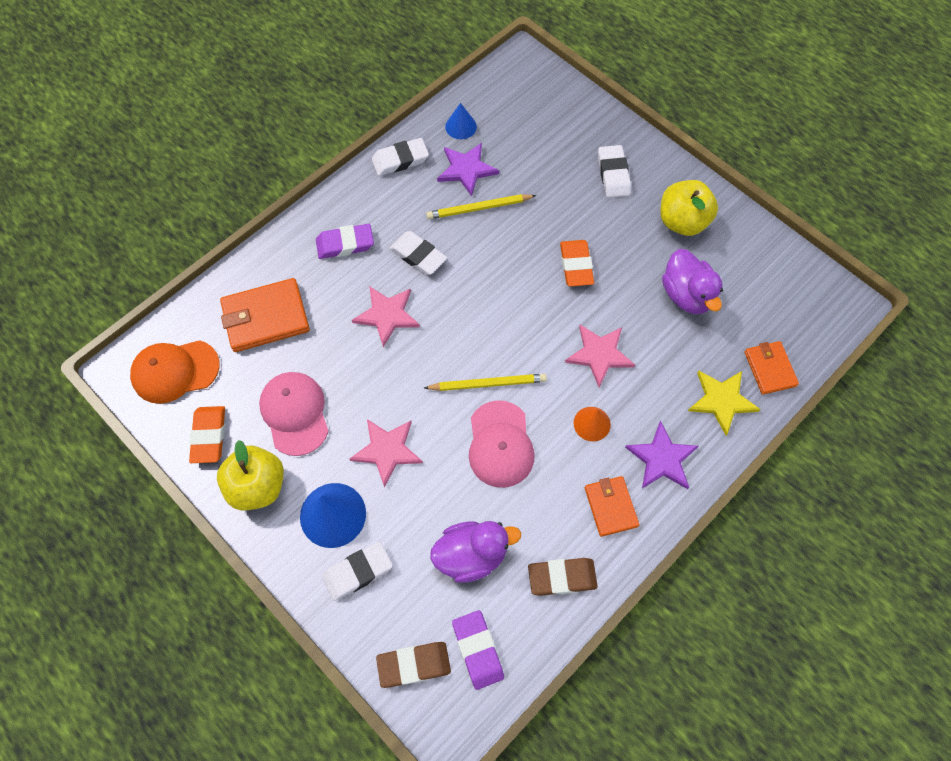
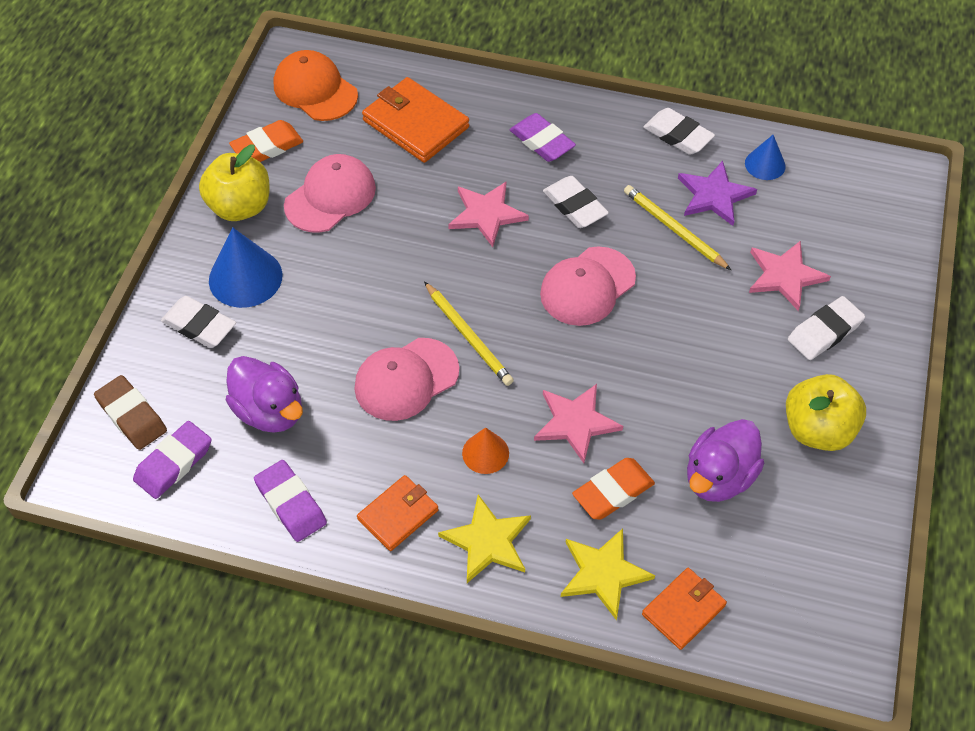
camera: 60 degrees right, 10 degrees down
(387, 450) = (338, 287): pink star -> pink star (784, 276)
(418, 255) = (575, 206): white eraser -> white eraser turned 45 degrees counterclockwise
(493, 286) = (587, 286): none -> pink cap
(562, 577) = (291, 504): brown eraser -> purple eraser
(576, 265) = (672, 350): orange eraser -> orange eraser (613, 492)
(662, 459) = (487, 541): purple star -> yellow star

